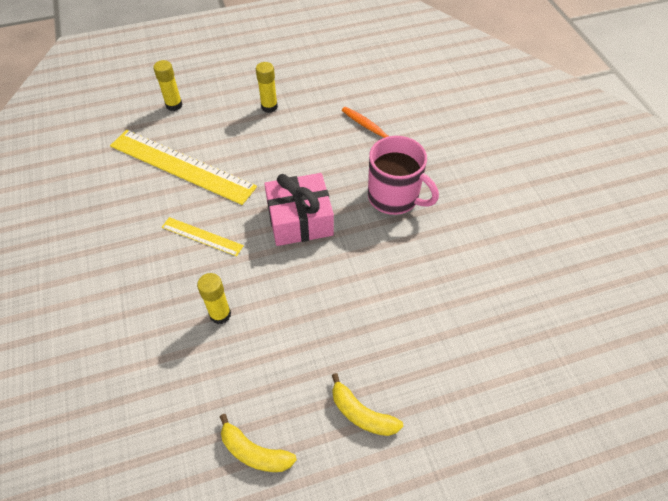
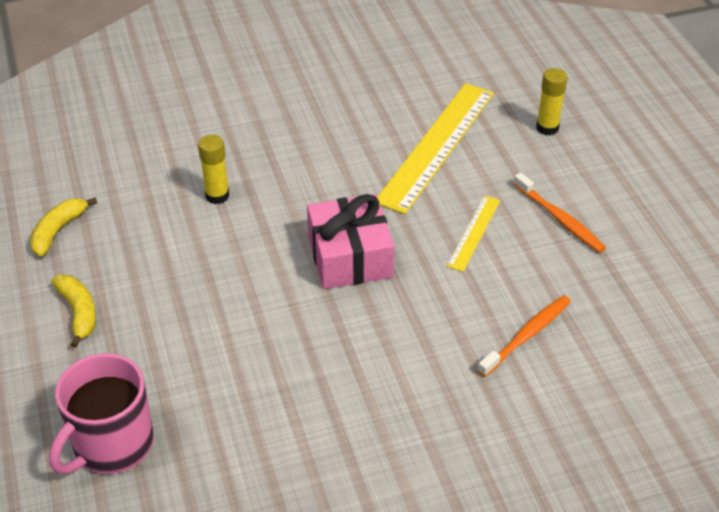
camera: 90 degrees right, 10 degrees down
(202, 236) = (325, 173): yellow ruler -> yellow ruler (474, 233)
(269, 107) = (559, 219): yellow glue stick -> orange toothbrush
(361, 413) = (79, 312): yellow banana -> yellow banana turned 120 degrees clockwise
(394, 197) = (390, 355): pink mug -> pink mug (111, 445)

